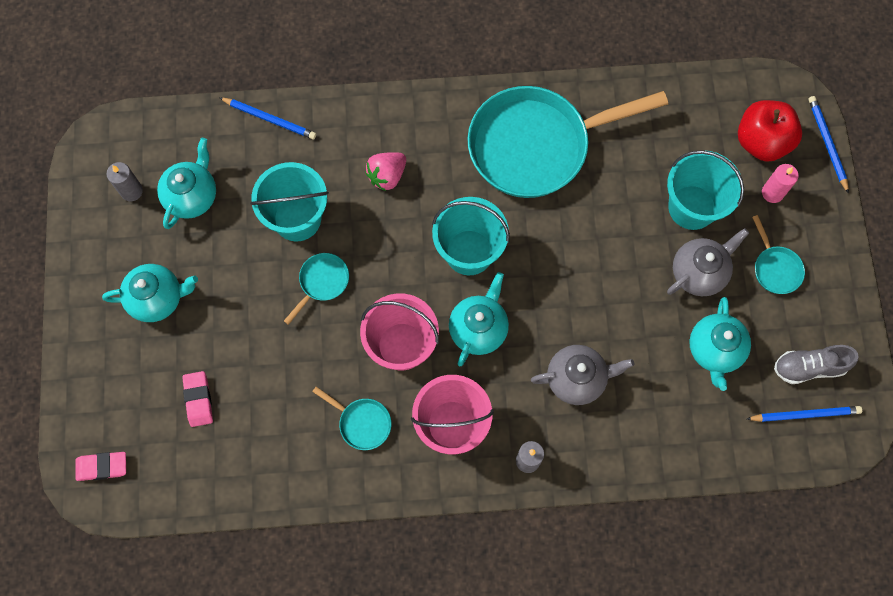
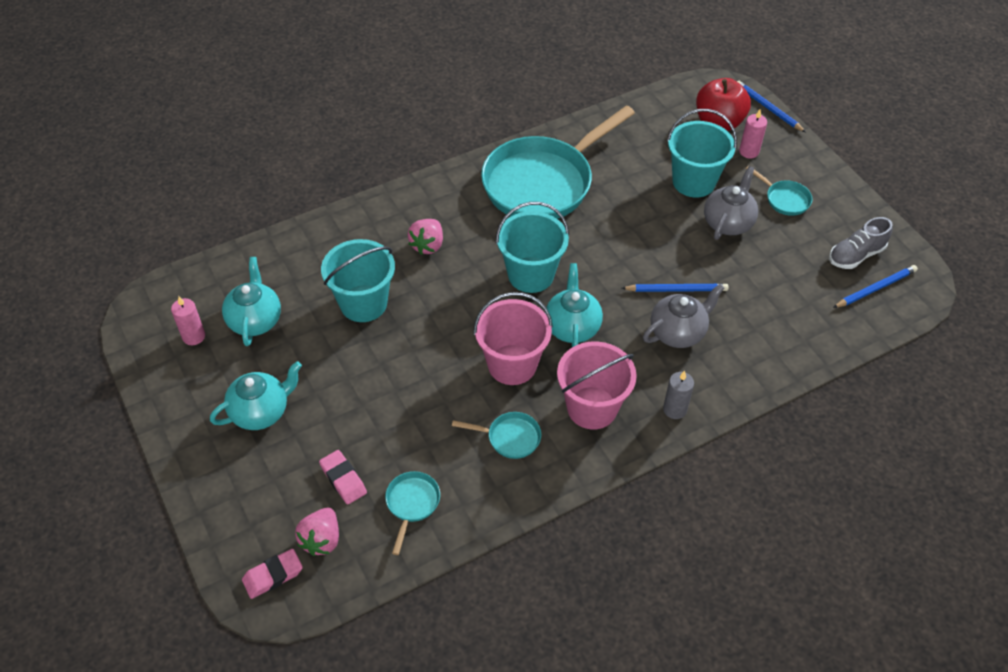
camera: 25 degrees left, 20 degrees down
(131, 191) = (194, 336): grey candle -> pink candle
(155, 451) = (321, 540): none -> pink strawberry
(270, 119) = (299, 240): blue pencil -> blue pencil (676, 289)
(322, 282) = (412, 343): turquoise pan -> turquoise pan (412, 504)
(714, 350) = (775, 271): turquoise teapot -> none

